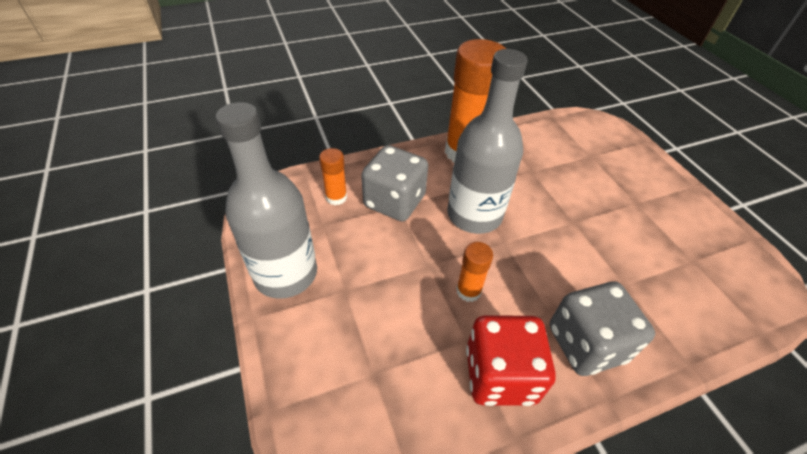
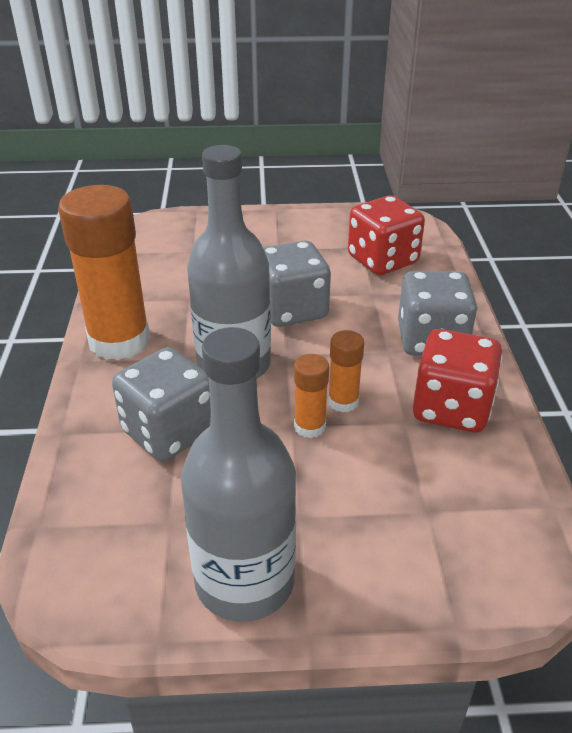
camera: 70 degrees left, 10 degrees down
(336, 197) = (122, 494): orange glue stick -> orange glue stick (309, 426)
(560, 232) = (292, 310): none -> grey dice
(683, 281) = (382, 260): none -> red dice

